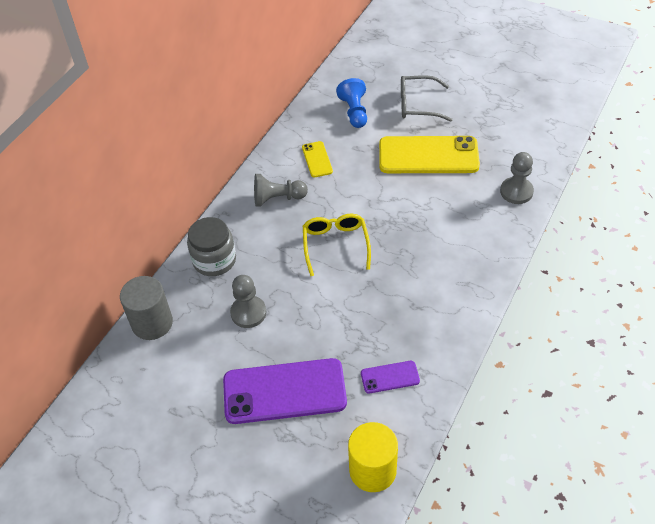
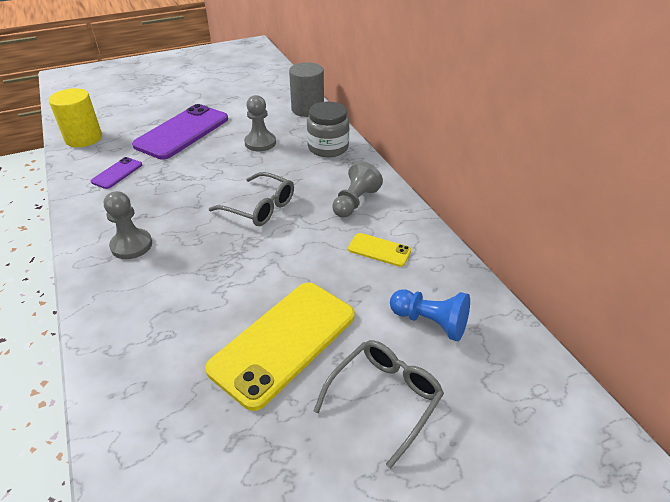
camera: 125 degrees right, 10 degrees down
(335, 245) = (259, 207): yellow glasses -> grey glasses
(516, 192) = (131, 384): grey pawn -> grey pawn (131, 245)

